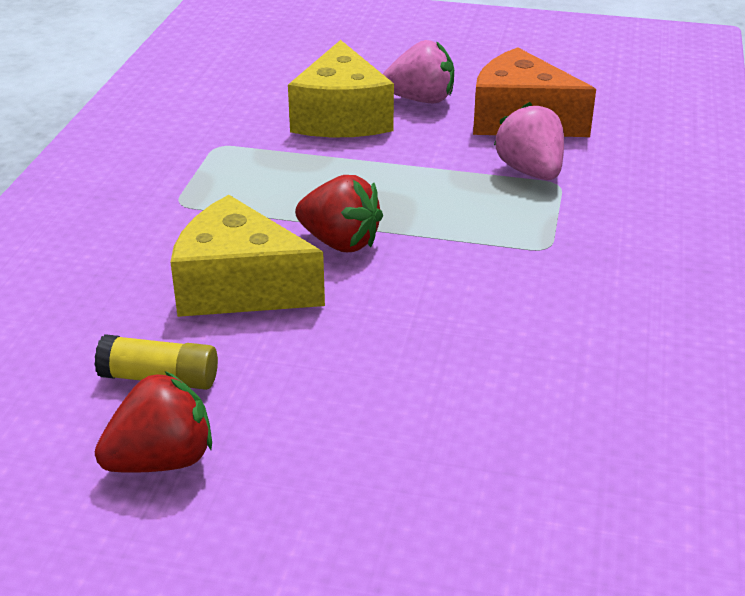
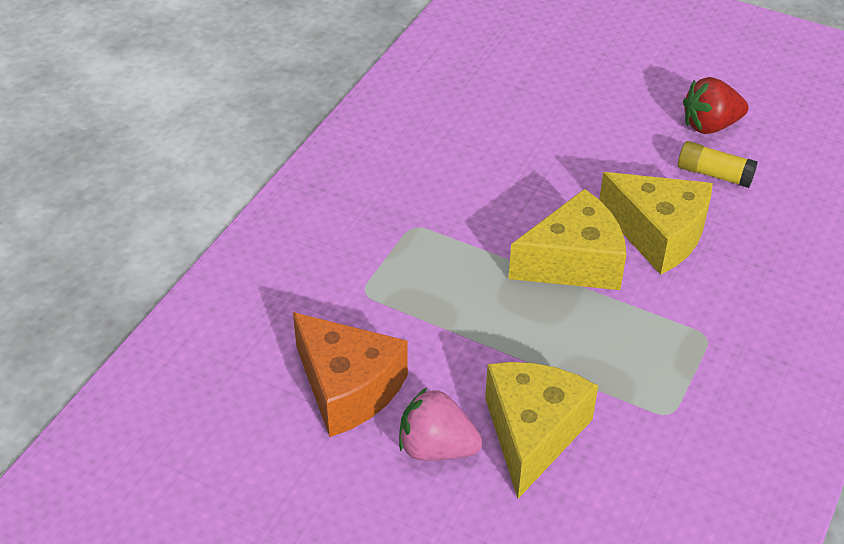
camera: 165 degrees left, 10 degrees up
(340, 242) = (573, 262): red strawberry -> yellow cheese
(530, 171) = (380, 311): pink strawberry -> none

